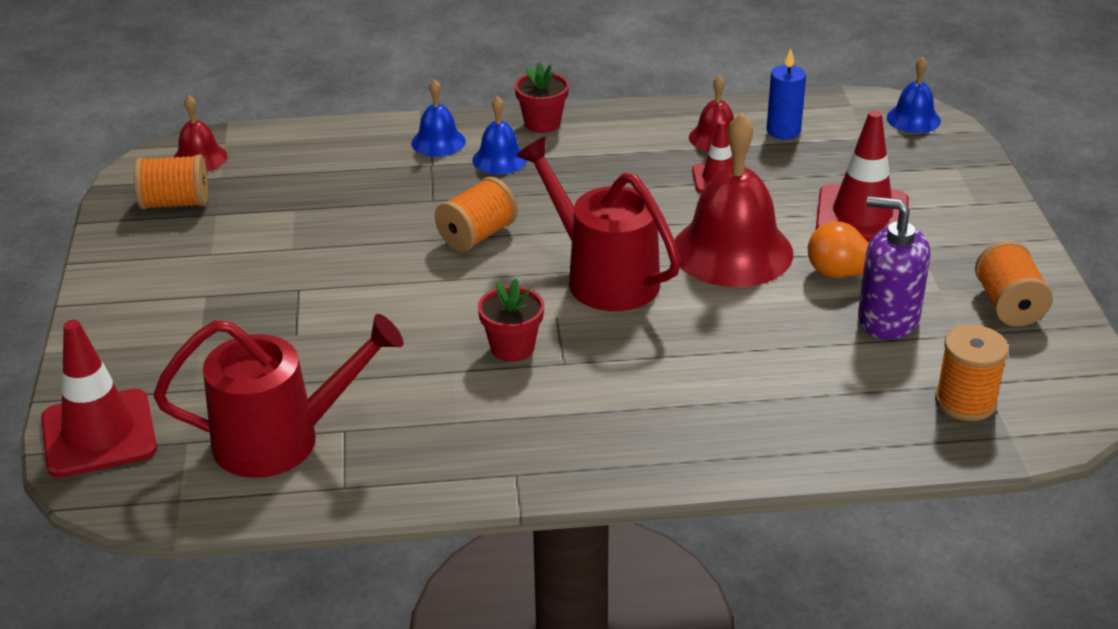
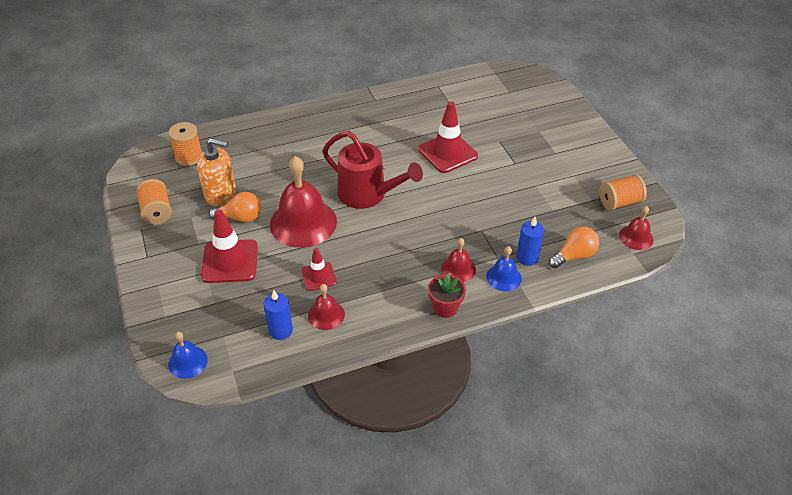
camera: 165 degrees right, 10 degrees up
(99, 434) = (545, 89): red traffic cone -> red traffic cone (447, 153)
(282, 439) = (472, 98): red watering can -> none
(314, 151) = (574, 255): none -> orange light bulb
(386, 158) = (527, 258): none -> blue candle
(477, 235) = (444, 209): orange spool -> none
(499, 159) = (458, 269): blue bell -> red bell
(512, 348) = (398, 150): red flower pot -> none
(888, 319) = (220, 193): purple soap dispenser -> orange soap dispenser

